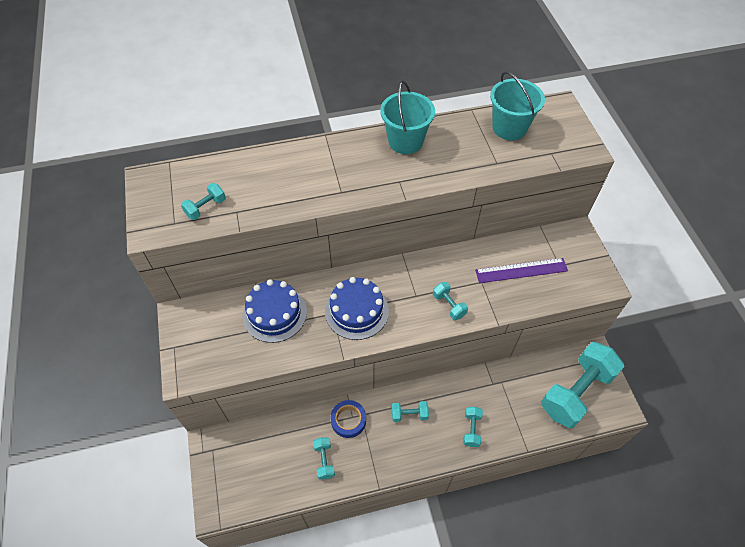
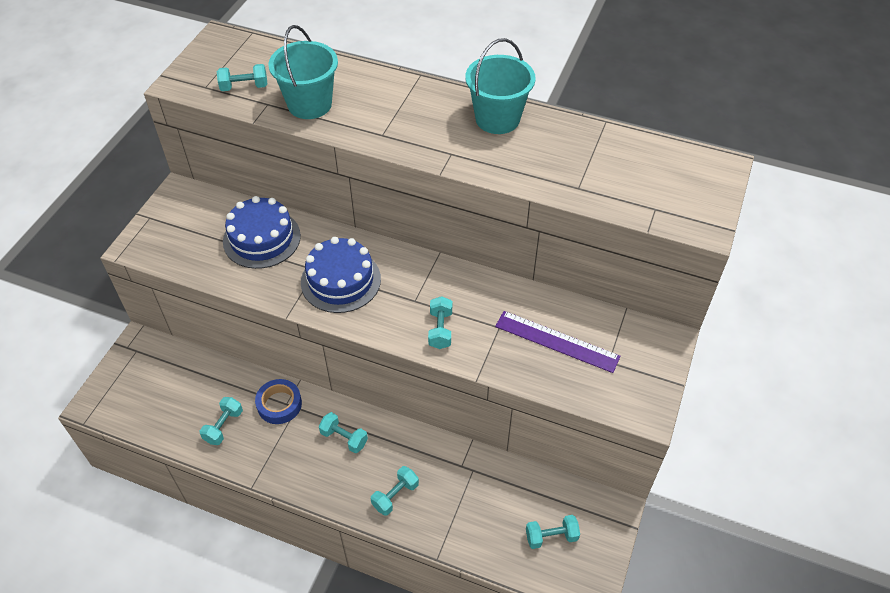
camera: 35 degrees right, 5 degrees down
(509, 128) = (631, 160): turquoise bucket -> turquoise bucket (309, 104)
(576, 392) = (551, 536): turquoise dumbbell -> turquoise dumbbell, size x0.42

